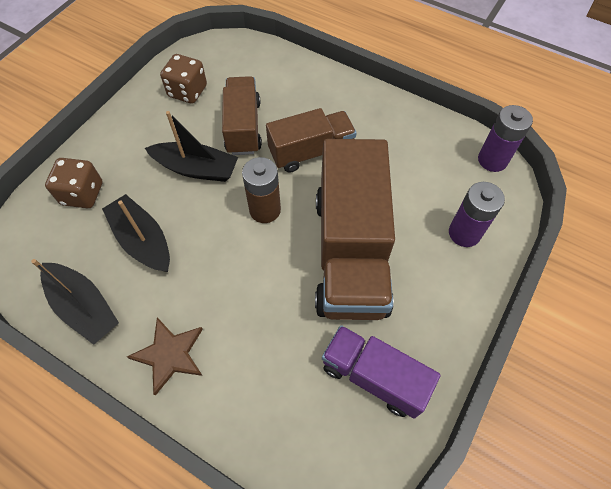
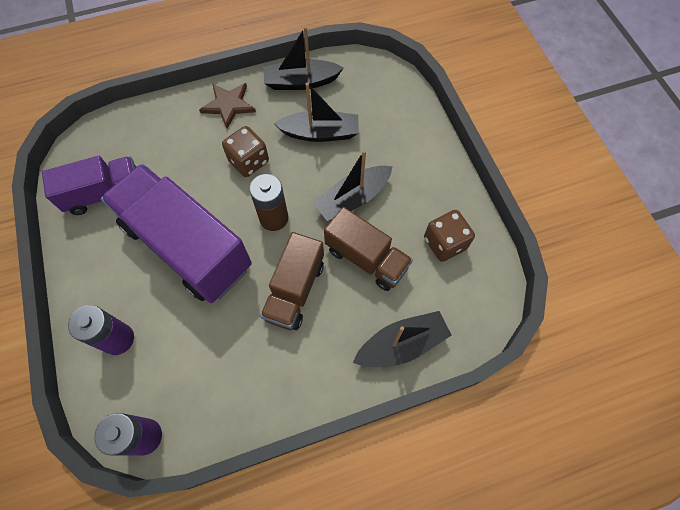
camera: 130 degrees right, 5 degrees up
(82, 194) = (392, 120): brown dice -> brown dice (249, 161)
(288, 72) = (401, 344): none -> black boat
(350, 252) = (187, 246): brown truck -> purple truck

